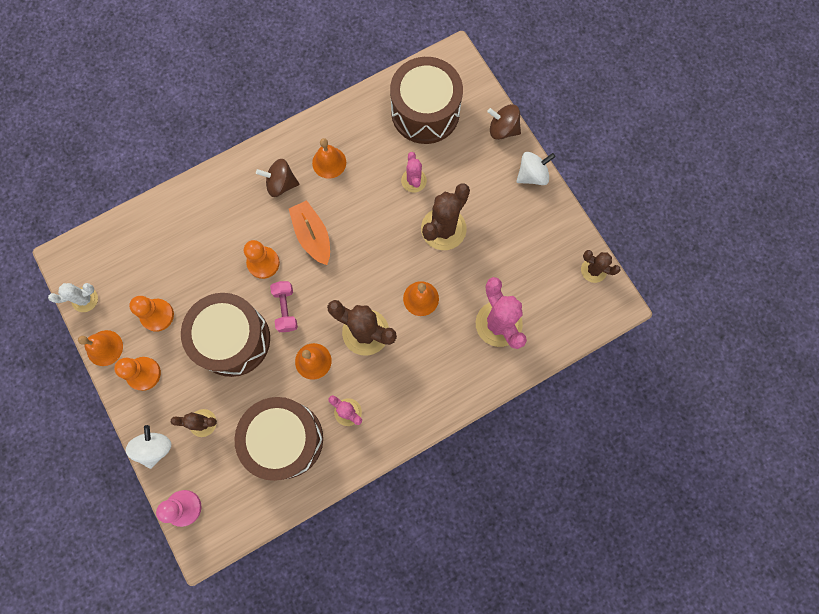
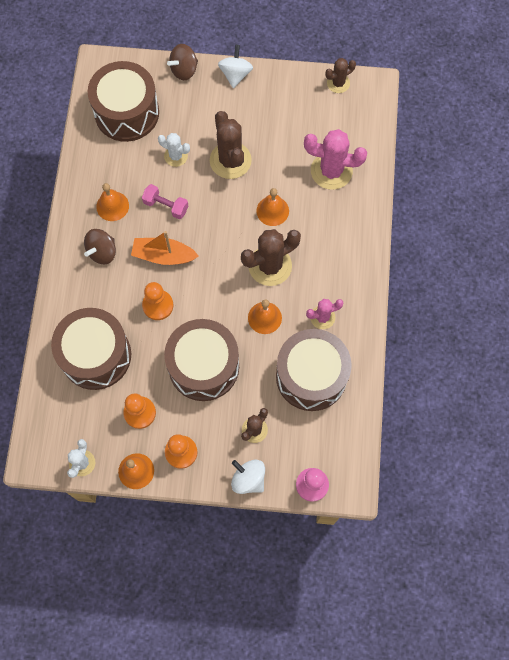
camera: 55 degrees left, 5 degrees down
(185, 244) = (96, 355): none -> brown drum
(286, 309) = (208, 312): pink dumbbell -> pink dumbbell (166, 206)
(413, 180) = (176, 156): pink cactus -> white cactus

